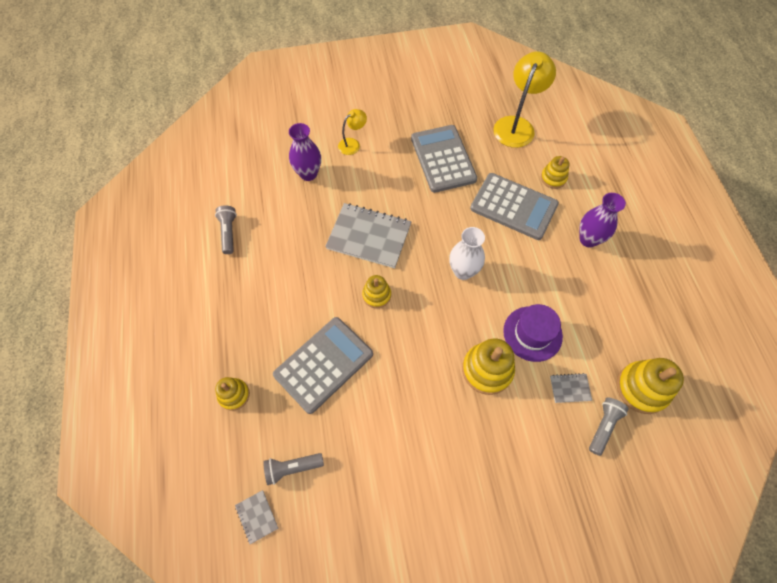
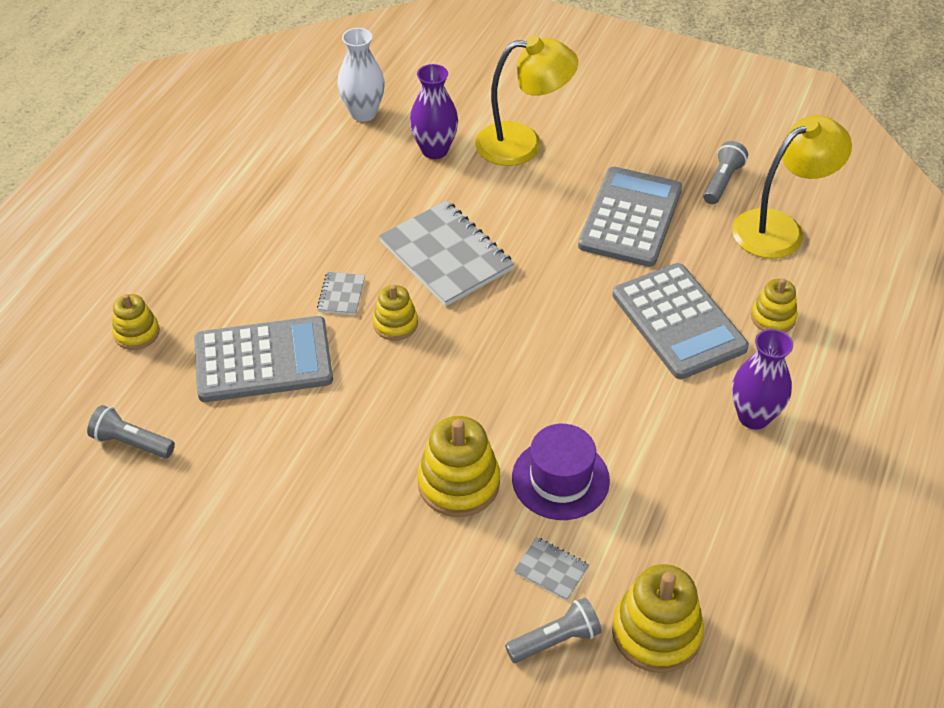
camera: 35 degrees right, 15 degrees down
(228, 232) = (281, 166): grey flashlight -> grey flashlight (722, 181)
(257, 516) = (51, 465): grey notebook -> grey notebook (341, 295)
(353, 144) = (523, 143): yellow lamp -> yellow lamp, size x1.90
(463, 271) = (533, 358): white vase -> white vase (363, 113)

